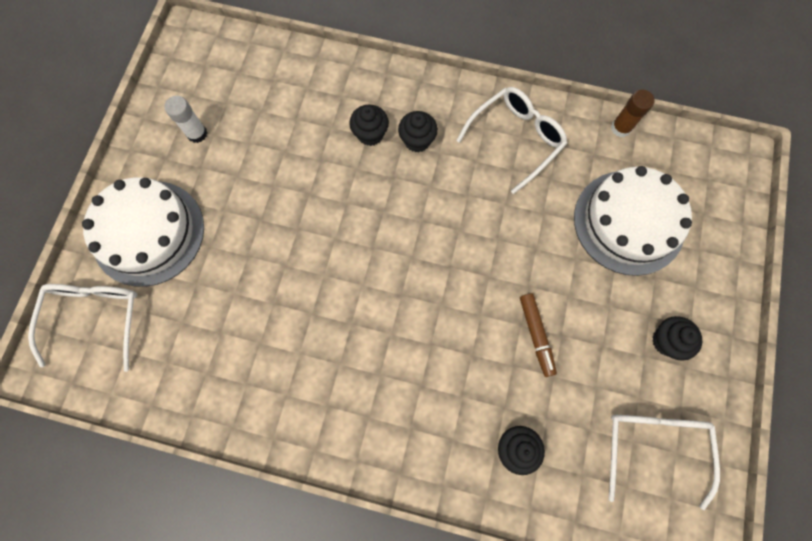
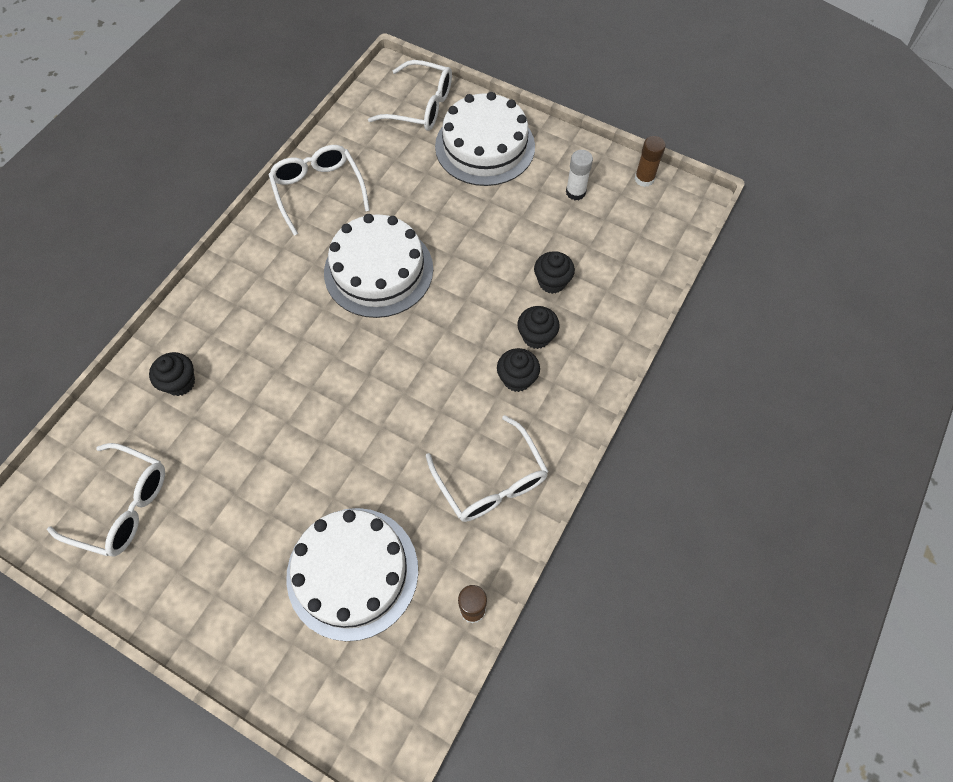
camera: 105 degrees right, 10 degrees down
(169, 78) = (644, 179): none -> brown glue stick
(241, 394) = (318, 190): none -> white glasses
(333, 294) = (378, 270): none -> white cake
(536, 335) = (271, 432): brown marker -> none
(666, 341) = (211, 561): black cupcake -> black cupcake (552, 282)

